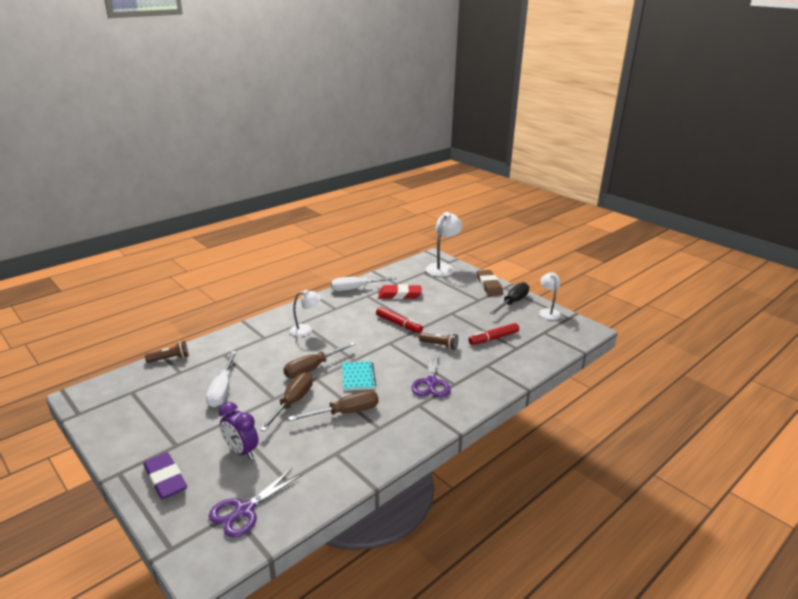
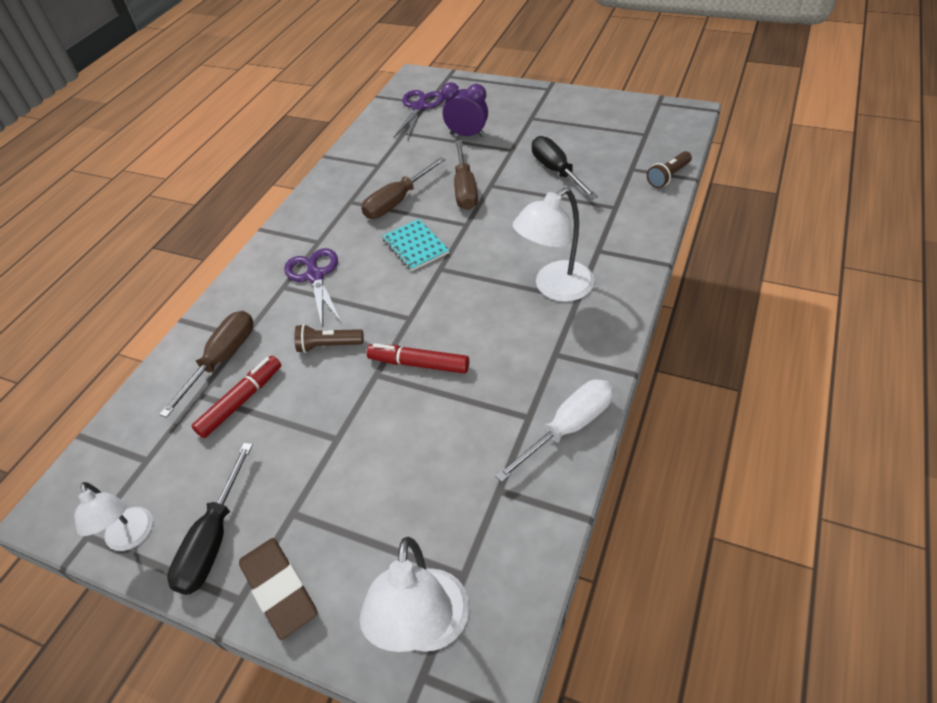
camera: 160 degrees right, 20 degrees up
(165, 479) = (505, 99): purple eraser -> none
(222, 390) = (556, 171): white screwdriver -> black screwdriver
(306, 330) = (555, 288): white lamp -> white lamp, size x1.53
(312, 368) = (483, 234): brown screwdriver -> brown screwdriver (223, 359)
(399, 295) = (466, 449): red eraser -> none

